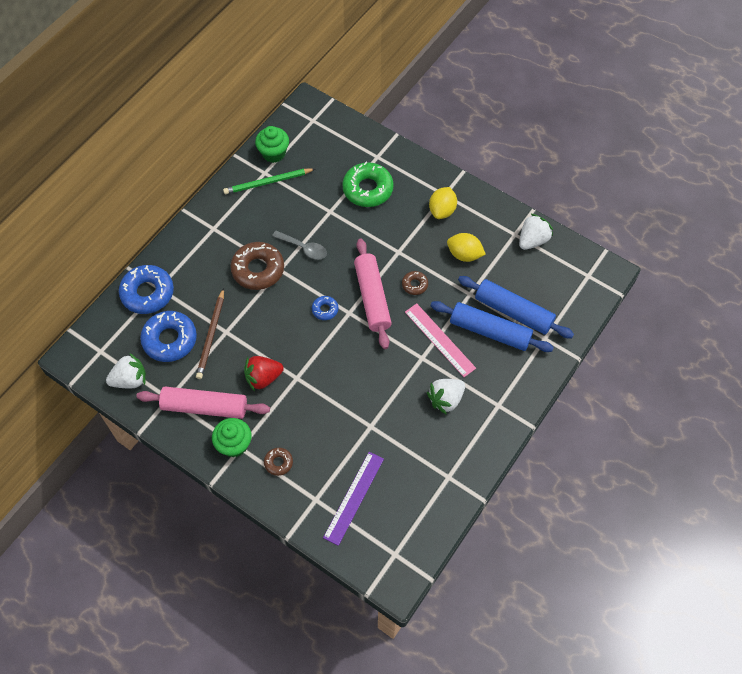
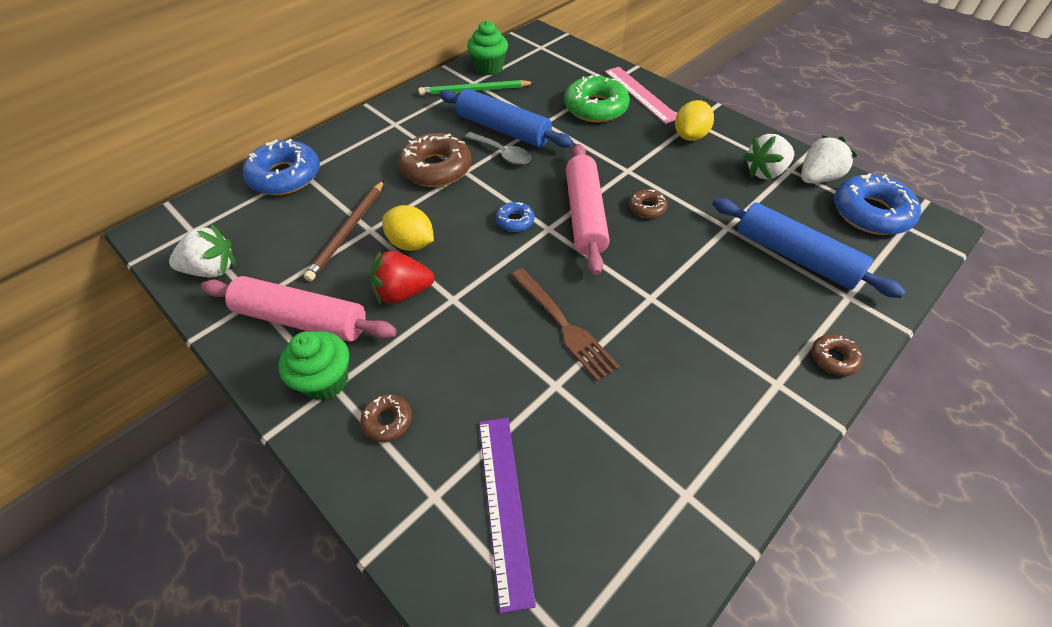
camera: 10 degrees right, 10 degrees down
(170, 340) = (290, 229): blue donut -> blue donut (870, 213)
(354, 497) = (505, 505): purple ruler -> purple ruler turned 45 degrees counterclockwise
(370, 386) = (564, 325): none -> brown fork
(440, 339) = (680, 277): pink ruler -> pink ruler (641, 94)
(446, 399) = (686, 362): white strawberry -> white strawberry (765, 172)
(464, 254) = (719, 183): yellow lemon -> yellow lemon (411, 243)
(490, 331) = (759, 276): blue rolling pin -> blue rolling pin (503, 129)
(531, 383) = (833, 358): none -> brown donut

